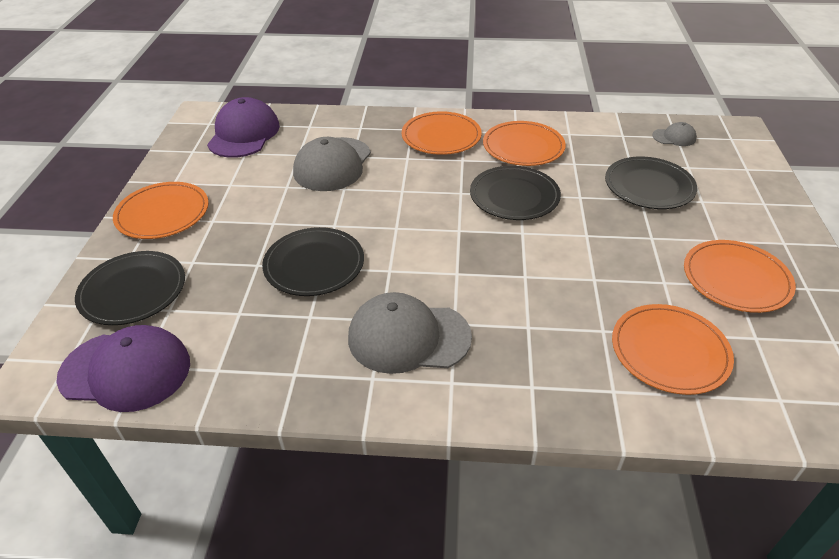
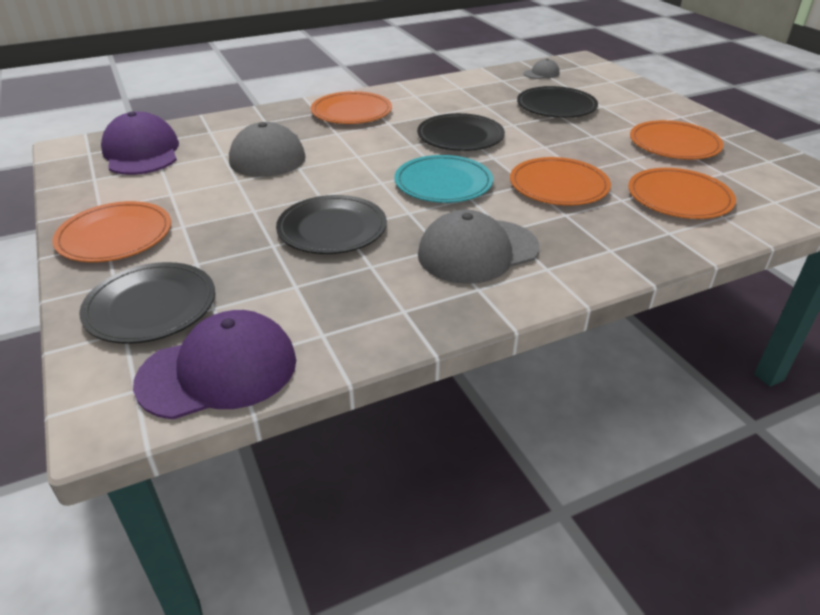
camera: 30 degrees left, 5 degrees down
(448, 247) = (443, 183): none -> turquoise plate
(523, 147) = (431, 103): orange plate -> orange plate (558, 185)

